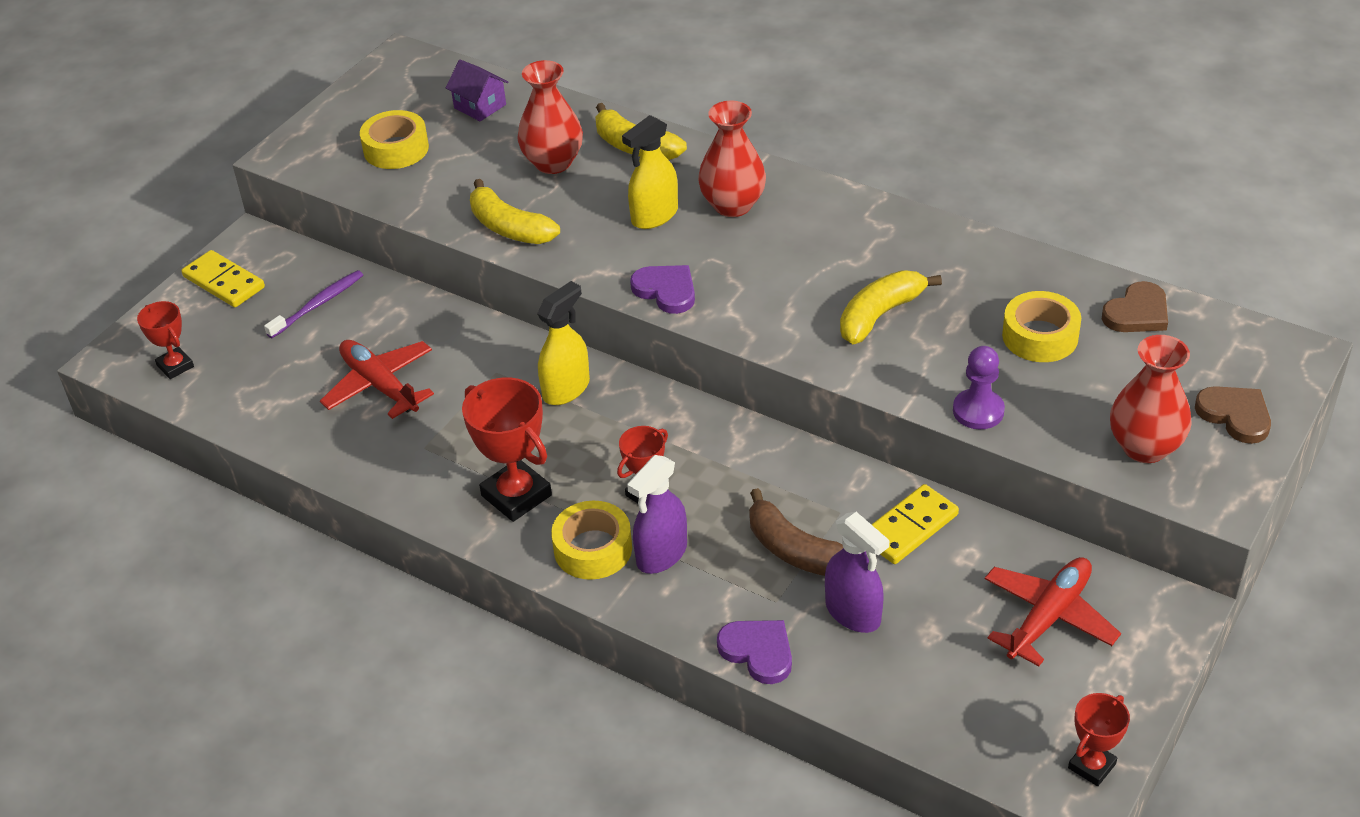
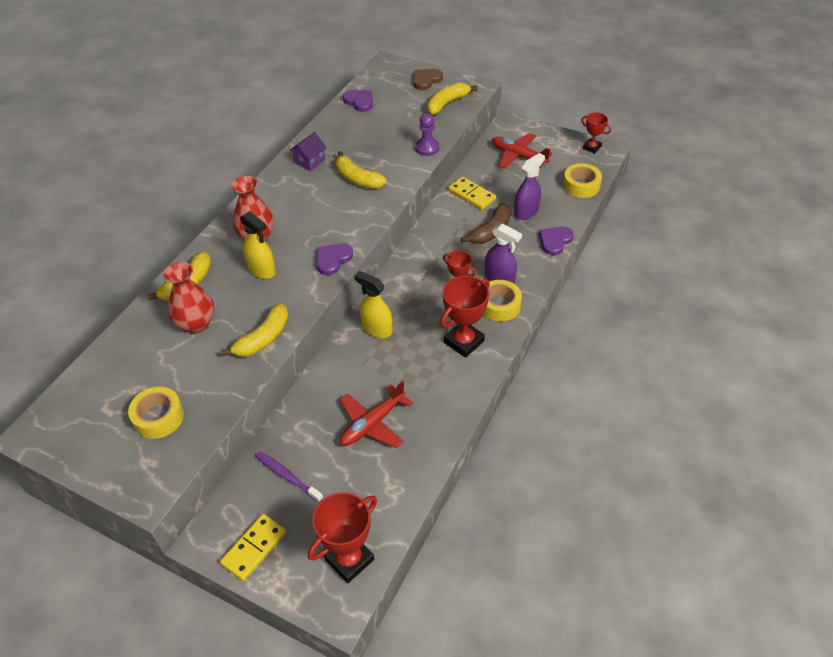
camera: 95 degrees left, 5 degrees up
(175, 366) = (349, 559): red trophy -> red trophy, size x1.71
(480, 106) = (117, 373): purple house -> purple house (309, 161)
(1040, 336) = (375, 129): yellow tape -> yellow tape (581, 185)
(1137, 313) = (359, 101): brown heart -> purple heart
(1144, 447) = (447, 103): red vase -> yellow banana

